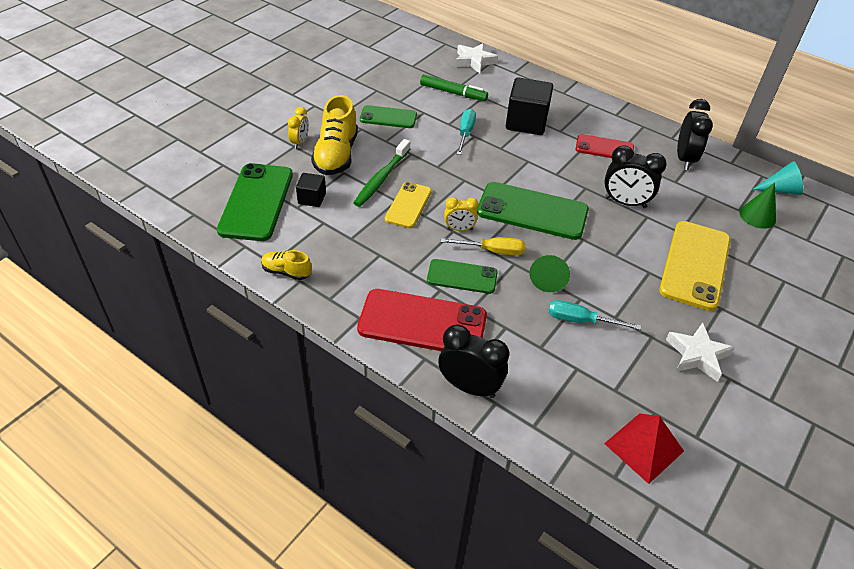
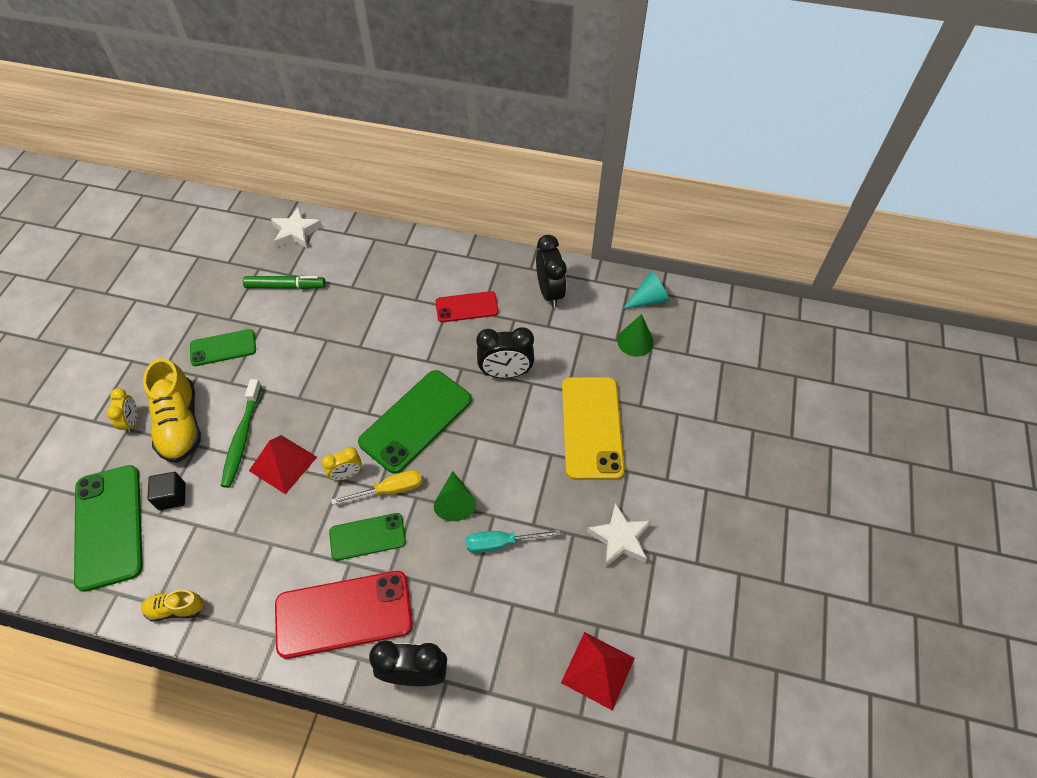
camera: 20 degrees left, 10 degrees up
(408, 205) = (283, 463): yellow phone -> red pyramid
(465, 133) = (315, 340): turquoise screwdriver -> none
(526, 122) = (377, 301): black cube -> none
(532, 211) = (416, 421): green phone -> green phone turned 45 degrees counterclockwise

